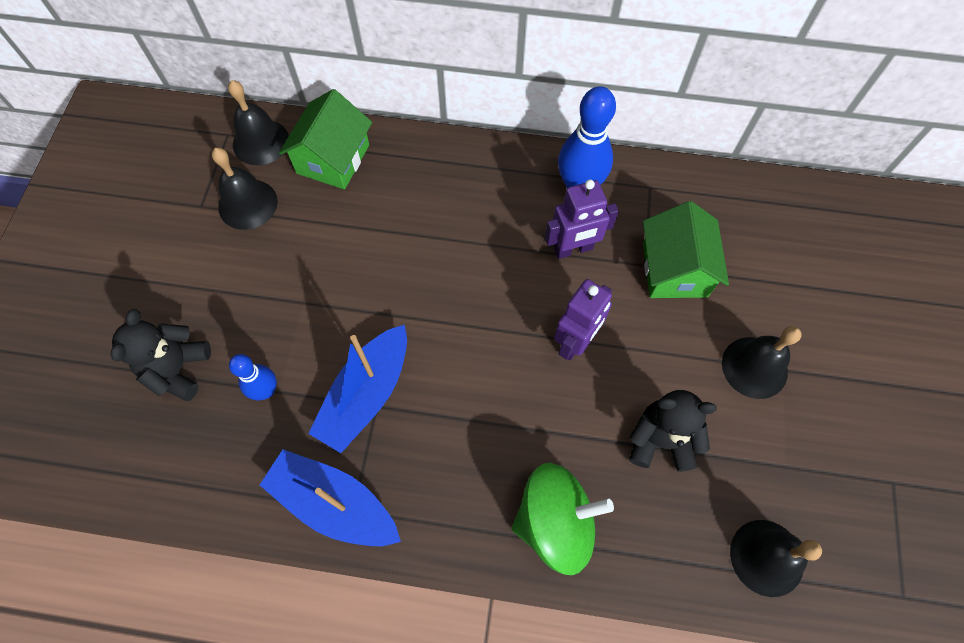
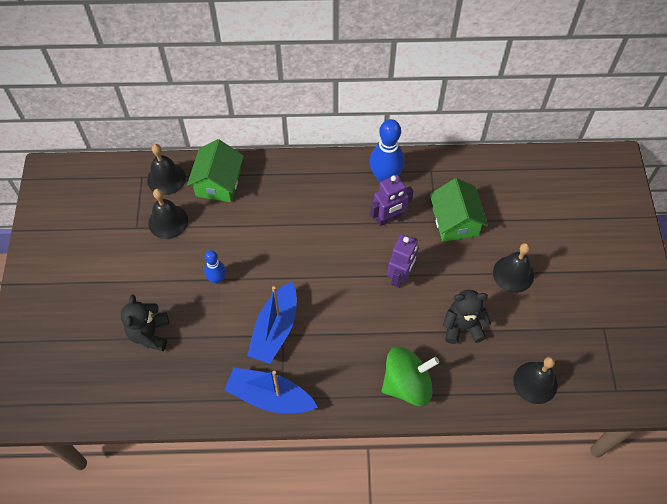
camera: 10 degrees left, 5 degrees down
(266, 390) = (210, 337): blue bowling pin -> blue bowling pin (217, 279)

